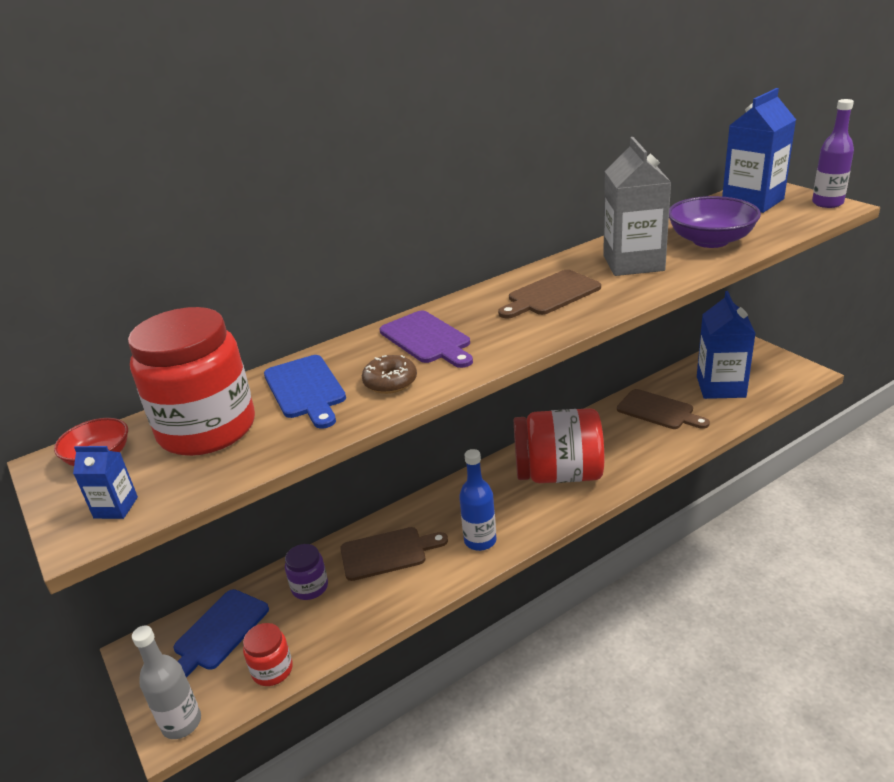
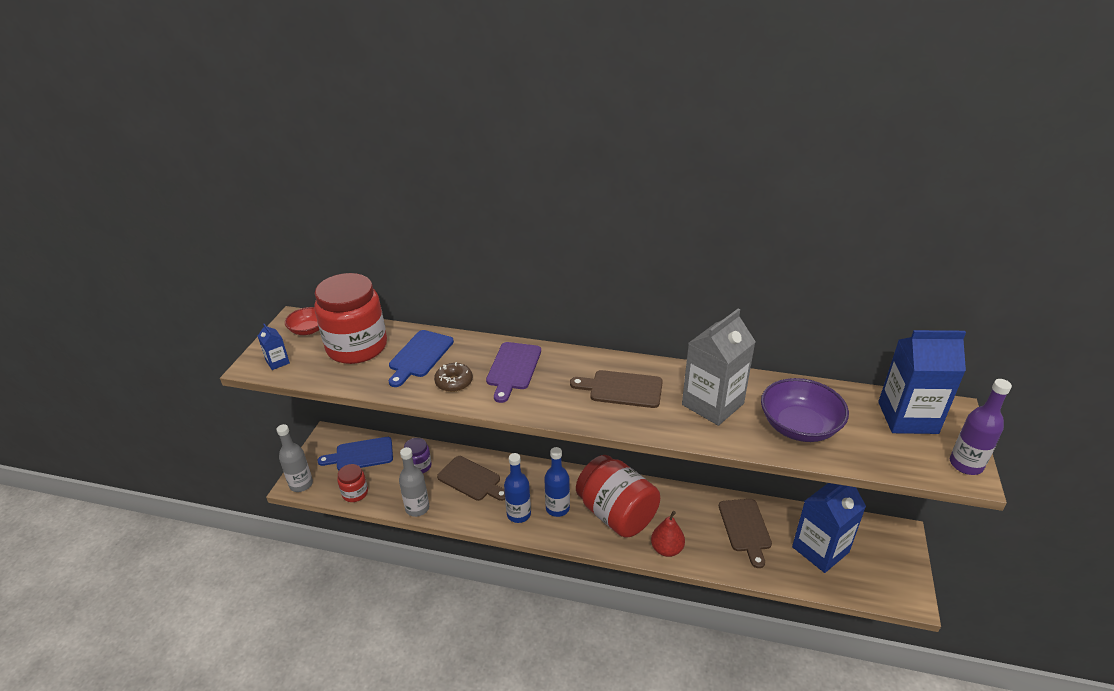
camera: 45 degrees right, 5 degrees up
(371, 620) = (417, 508): none -> grey bottle
(505, 509) = (557, 508): none -> blue bottle
(634, 465) = (666, 549): none -> red pear

